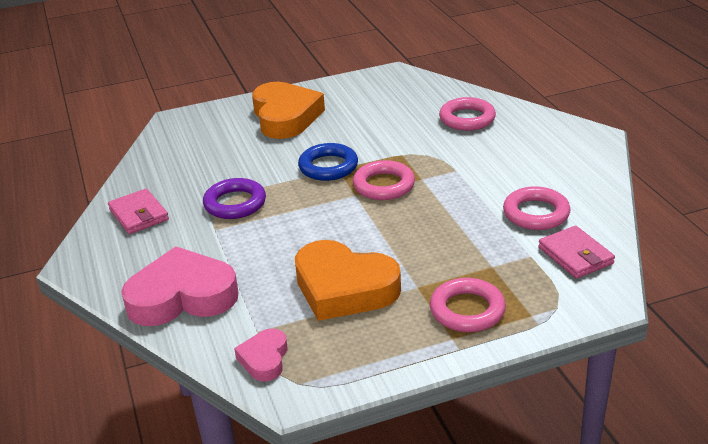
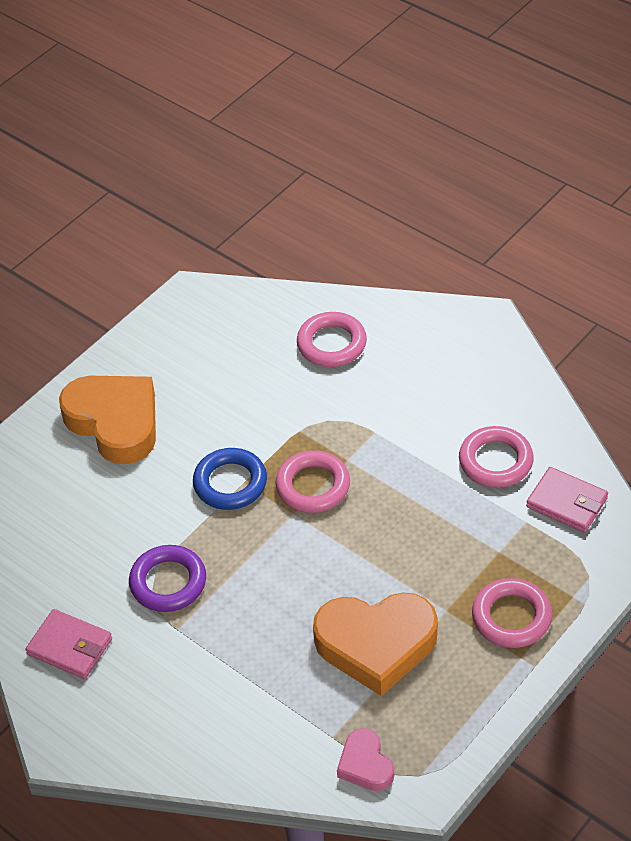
camera: 30 degrees left, 15 degrees up
(182, 296) = (219, 732): pink heart -> none

